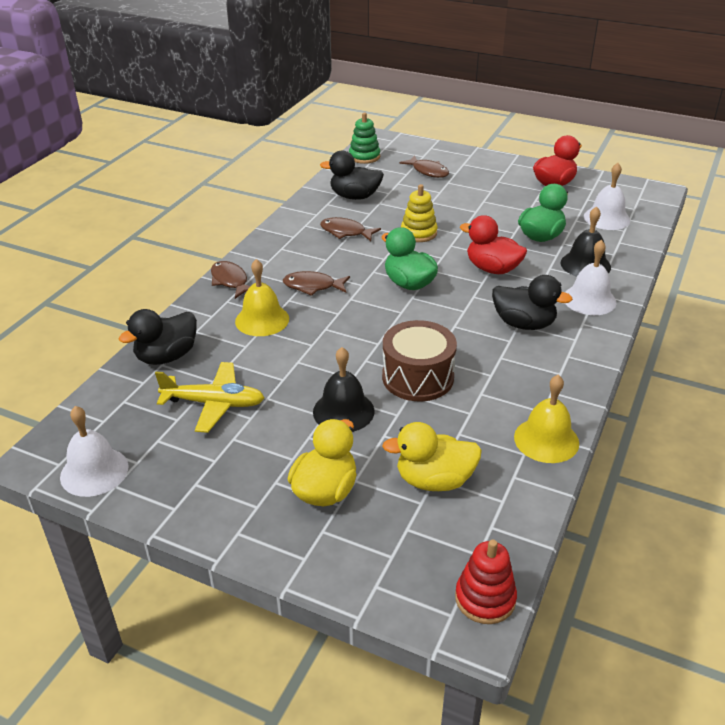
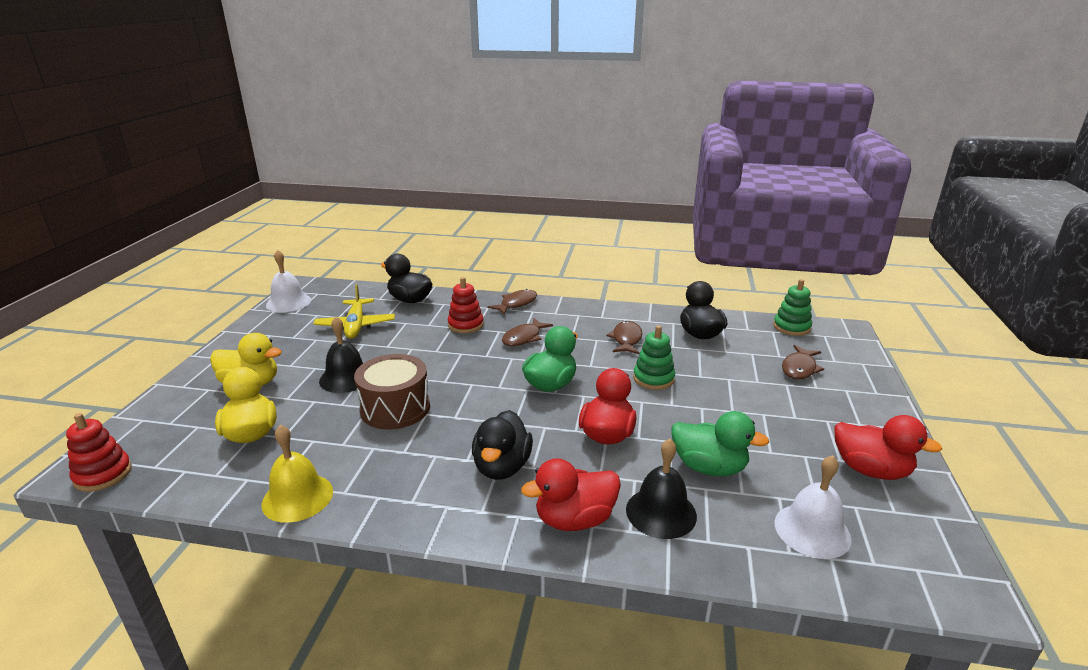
camera: 75 degrees right, 10 degrees down
(262, 320) = (465, 325): yellow bell -> red stacking toy
(312, 286) = (524, 338): brown fish -> brown fish turned 135 degrees counterclockwise
(418, 233) = (653, 378): yellow stacking toy -> green stacking toy
(589, 300) = (574, 519): white bell -> red duck

